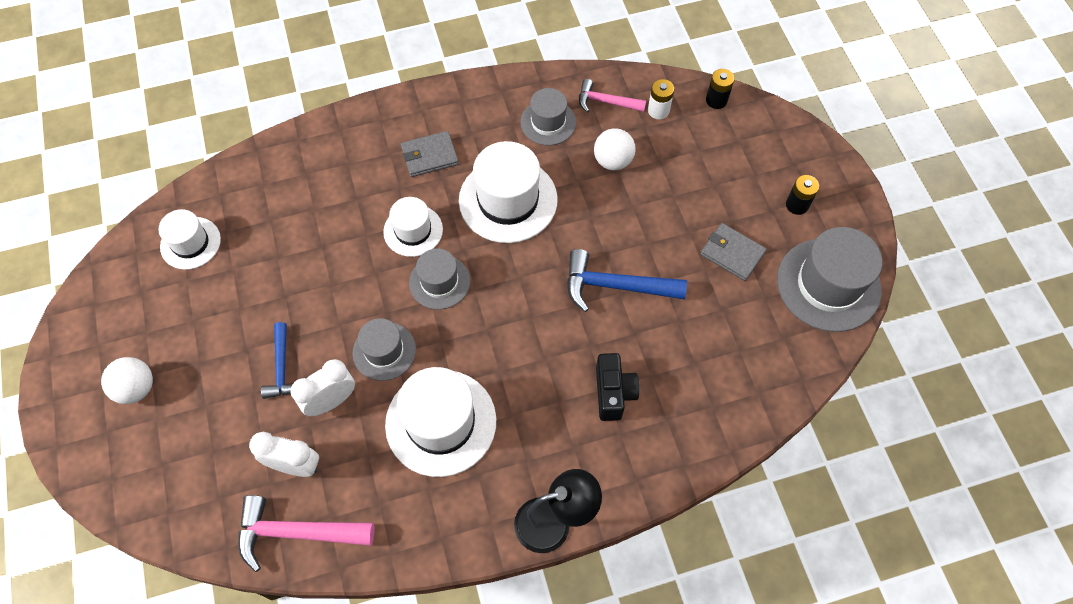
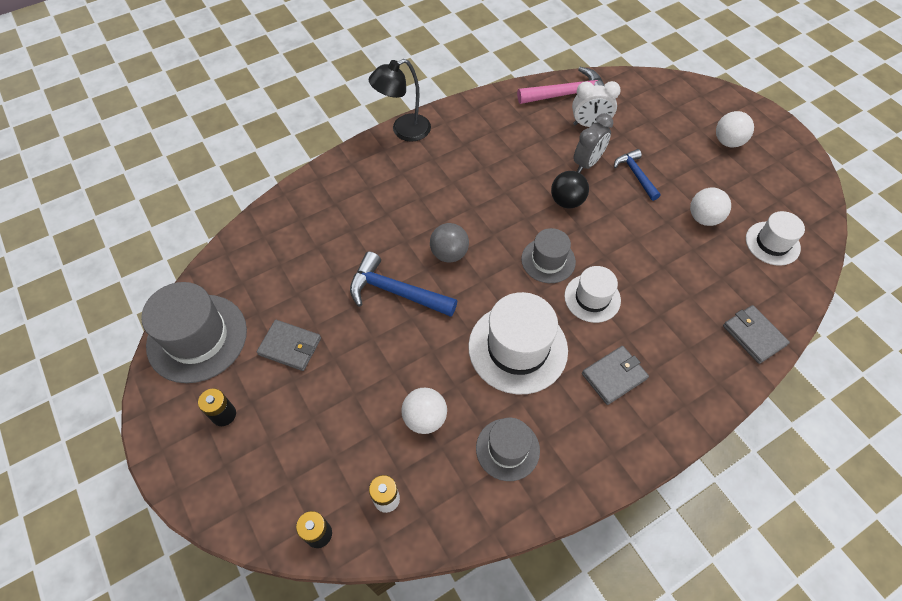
camera: 165 degrees right, 5 degrees down
(241, 290) = (703, 218): none -> white ball
(280, 160) = (753, 335): none -> grey wallet
(331, 401) = (587, 163): white clock -> grey clock
(384, 351) = (567, 201): grey hat -> black ball
(441, 422) = (502, 167): white hat -> none
(545, 316) = (449, 254): none -> grey ball
(606, 102) = (450, 495): pink hammer -> none
(613, 393) = (379, 212): black camera -> none
(615, 286) = (395, 291): blue hammer -> blue hammer turned 150 degrees counterclockwise

